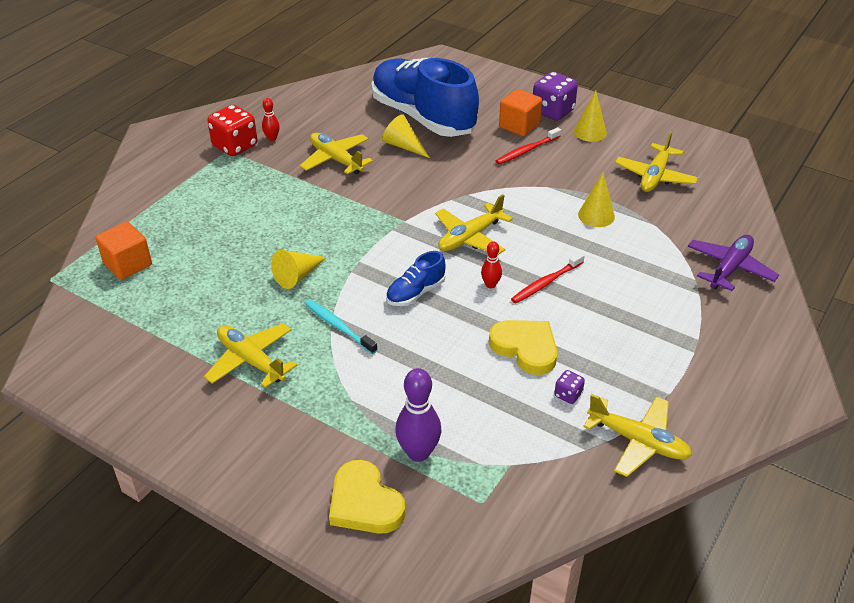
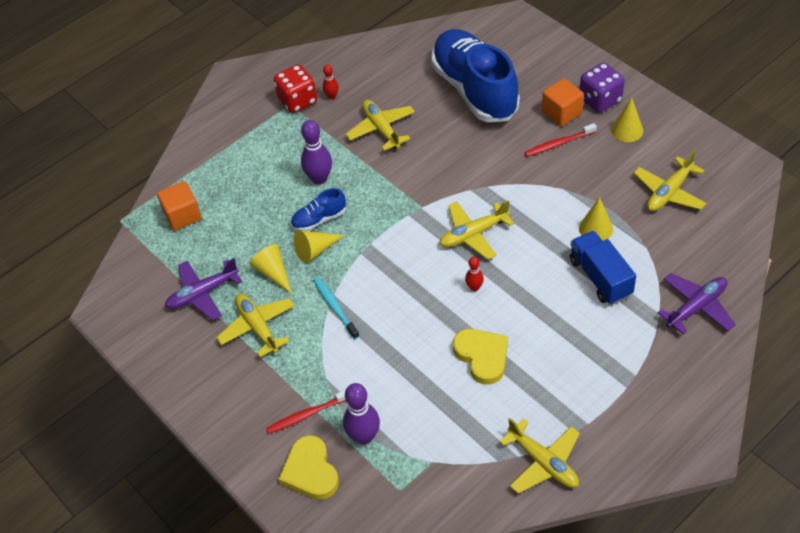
camera: 20 degrees right, 10 degrees up
(173, 337) = (203, 294): none -> purple plane
(281, 210) = (319, 178): none -> purple bowling pin
(403, 146) = (446, 122): yellow cone -> yellow cone (273, 272)
(415, 293) = (408, 284): blue shoe -> blue shoe (319, 219)
(546, 283) = (523, 294): red toothbrush -> red toothbrush (307, 415)
(568, 395) = (501, 408): purple dice -> none
(620, 257) = (600, 277): none -> blue truck

